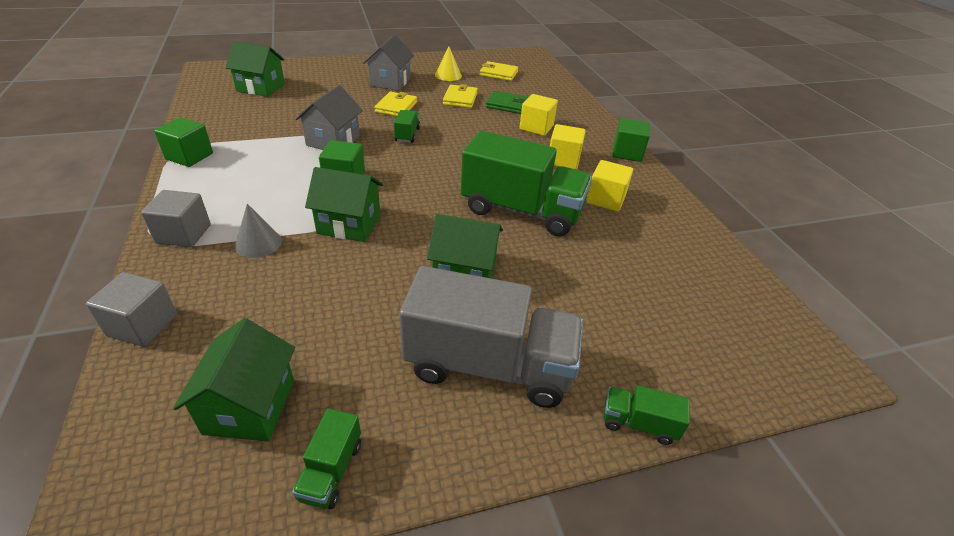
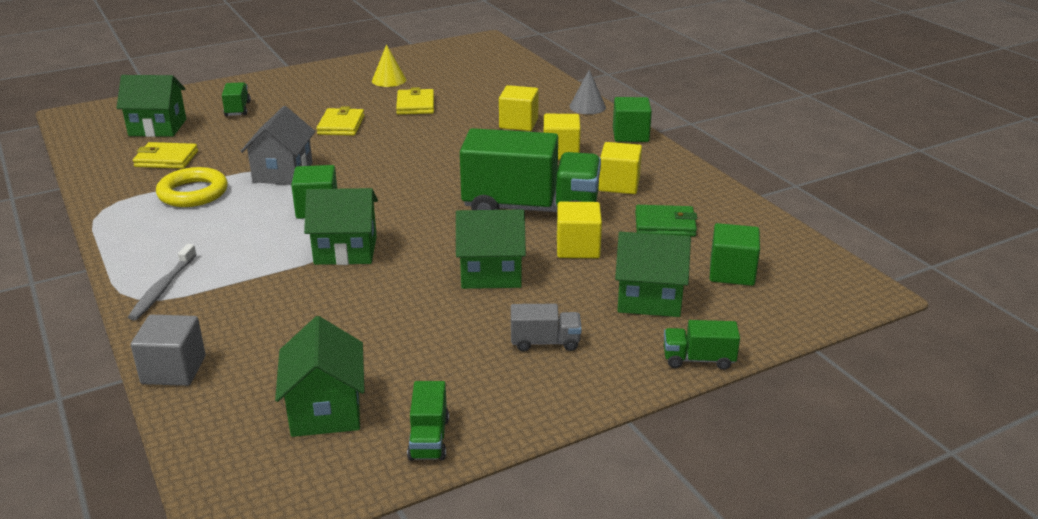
camera: 10 degrees left, 10 degrees down
(183, 234) = (163, 288): grey cube -> grey toothbrush
(189, 156) = (117, 214): green cube -> green cube (732, 273)
(256, 147) = (193, 193): none -> yellow ring
(258, 243) = (253, 283): grey cone -> grey cone (587, 107)
(390, 82) = (319, 98): grey house -> none
(407, 135) = (369, 153): green truck -> green truck (237, 109)
(489, 366) = (545, 342): grey truck -> grey truck, size x0.42
(498, 73) = (451, 69): yellow wallet -> yellow wallet (166, 159)
(507, 105) = (475, 104): green wallet -> green wallet (665, 224)
(551, 259) = (578, 248): none -> yellow cube
(604, 332) = (649, 299): none -> green house

